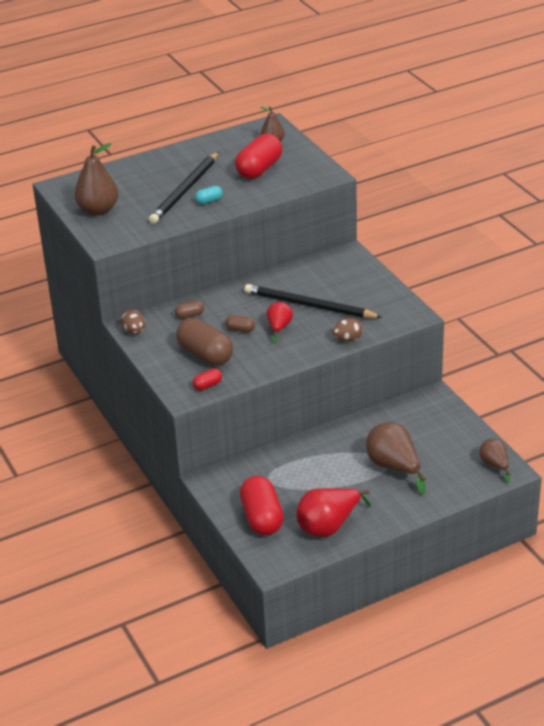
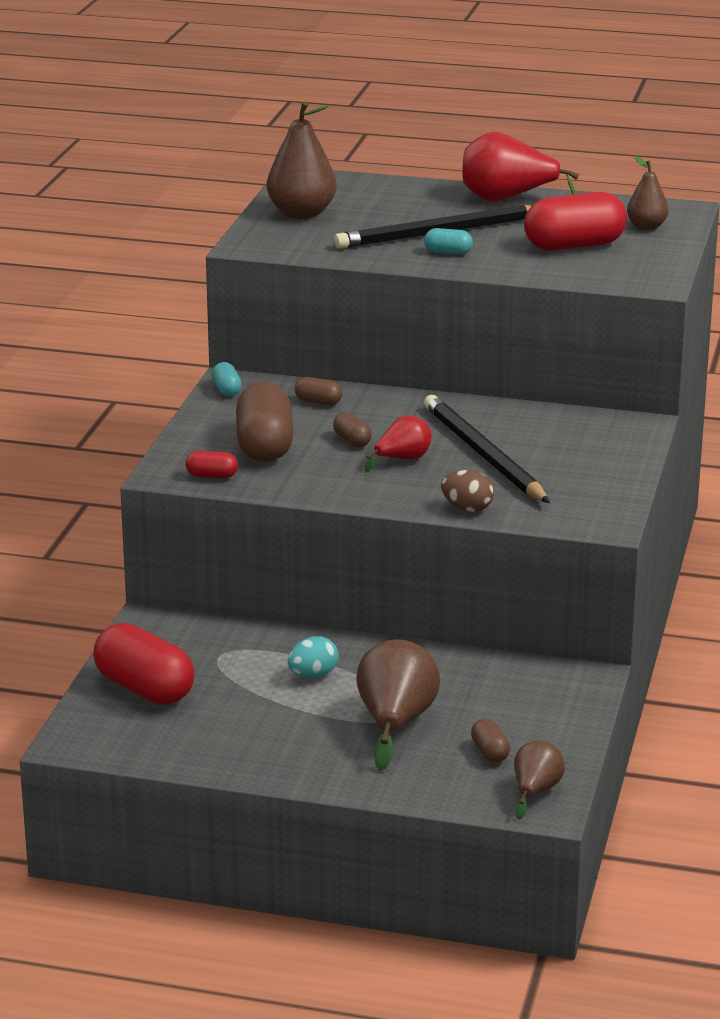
camera: 40 degrees right, 10 degrees down
(134, 331) = (227, 390): brown egg -> turquoise capsule
(262, 518) = (144, 689): red capsule -> red capsule turned 75 degrees counterclockwise
(324, 464) = (313, 675): none -> turquoise egg
(328, 526) = (206, 739): red pear -> red pear (507, 199)
(451, 457) = (490, 752): none -> brown capsule

